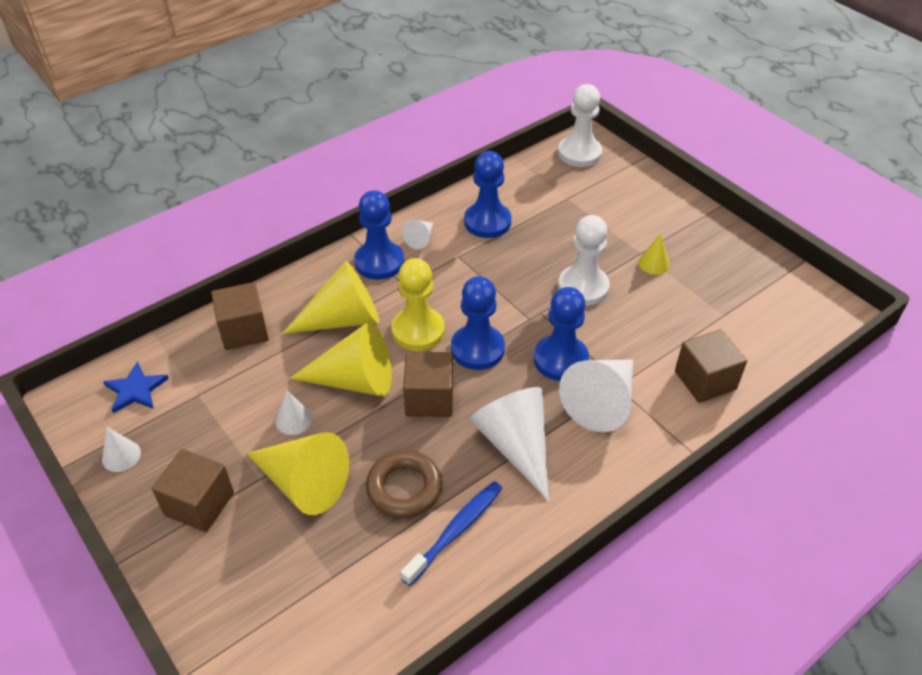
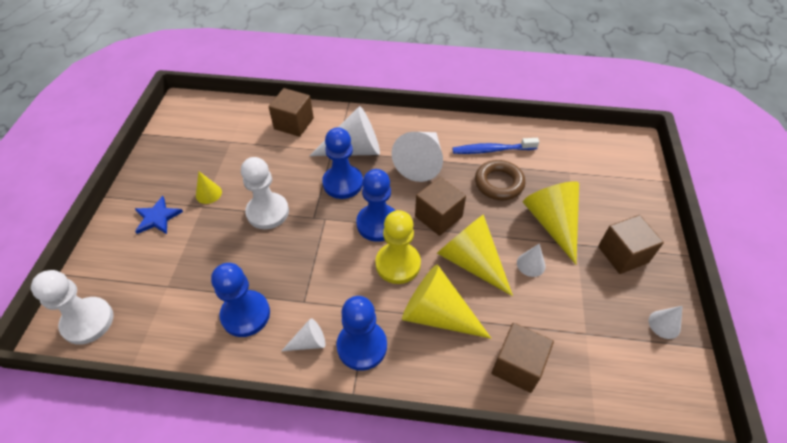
camera: 135 degrees left, 5 degrees up
(135, 390) = (633, 375): blue star -> blue star (157, 217)

